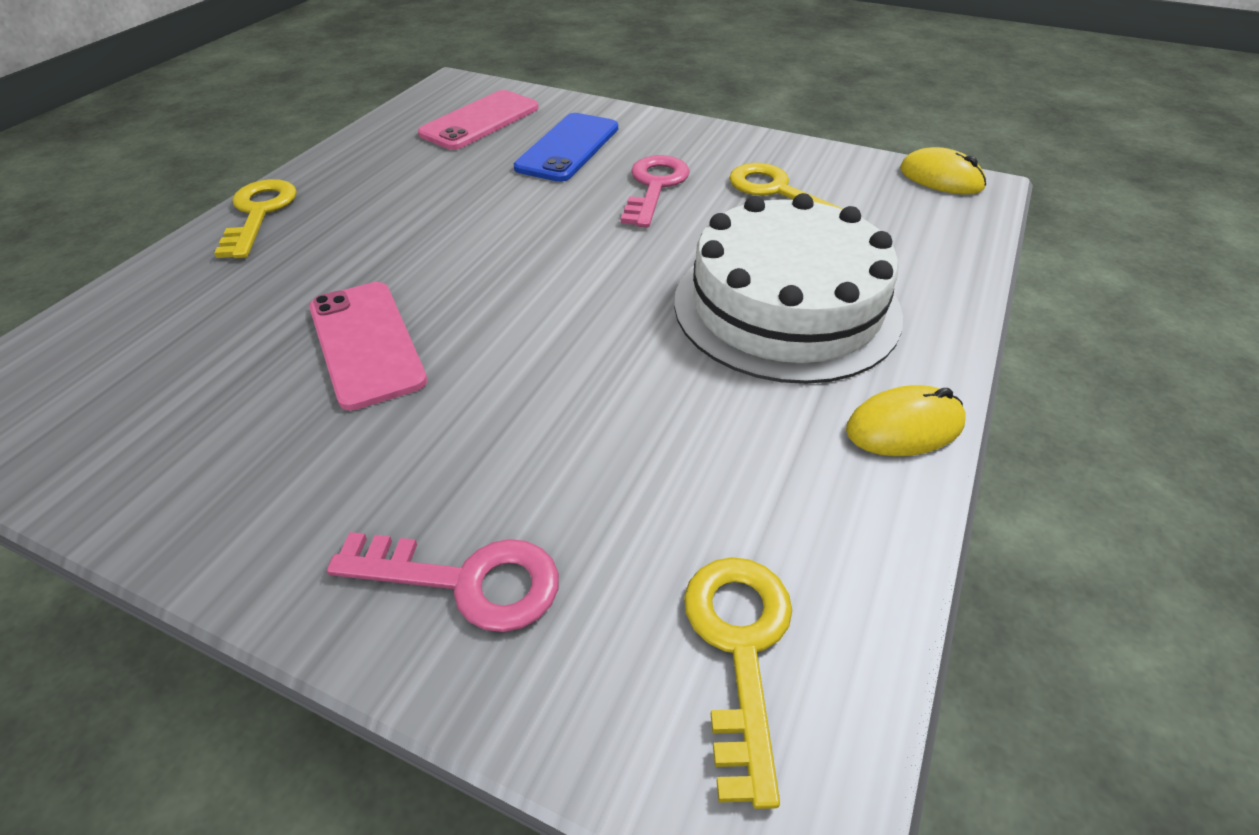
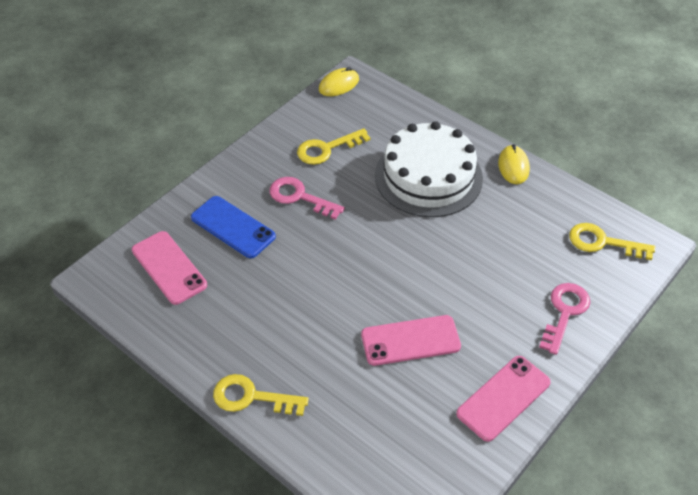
camera: 75 degrees left, 5 degrees up
(217, 492) = (503, 398): none -> pink phone

